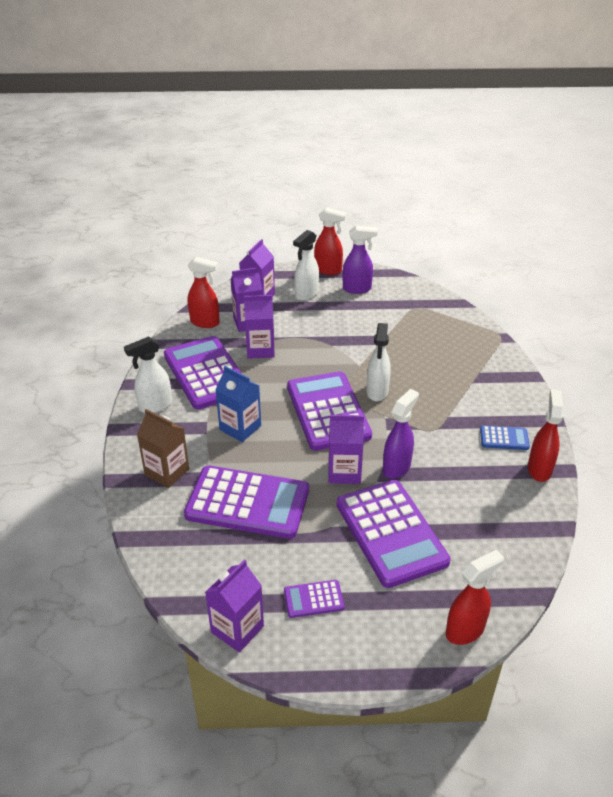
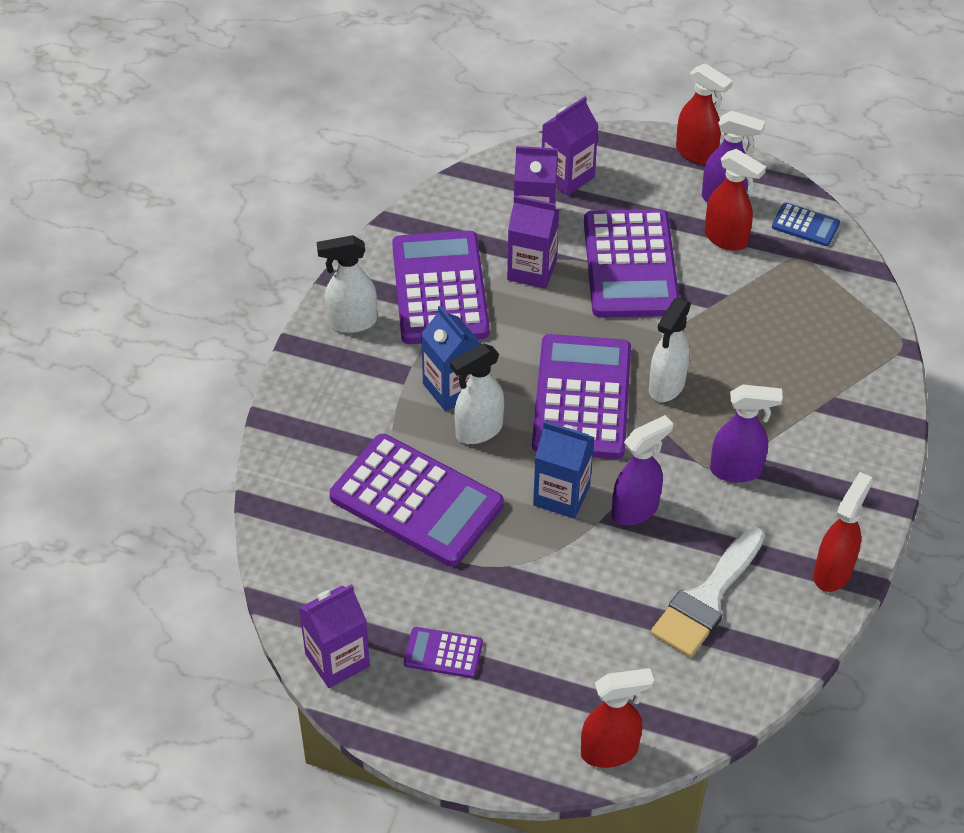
camera: 20 degrees right, 10 degrees up
(167, 472) = (331, 426): brown carton -> none
(205, 322) = (472, 202): red spray bottle -> red spray bottle (726, 239)
(306, 294) = (641, 190): white spray bottle -> white spray bottle (478, 431)
(344, 472) = (561, 495): purple carton -> blue carton
(391, 533) = (581, 598): purple calculator -> purple calculator (630, 265)
(446, 427) = (736, 470): none -> purple spray bottle
(472, 508) = (707, 598): none -> white brush
(504, 438) = (810, 511): blue calculator -> blue calculator (805, 225)

